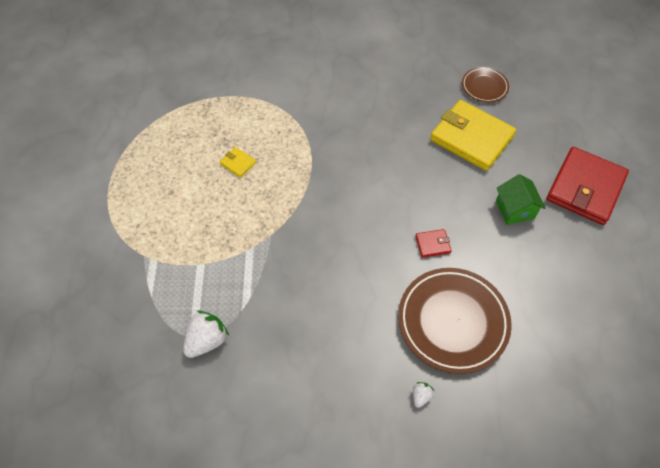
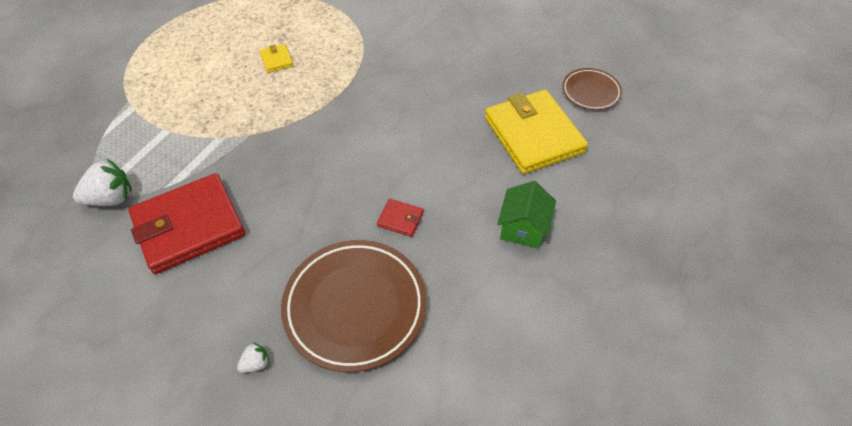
camera: 30 degrees right, 5 degrees down
(585, 188) = (630, 245): red wallet -> red wallet (189, 226)

